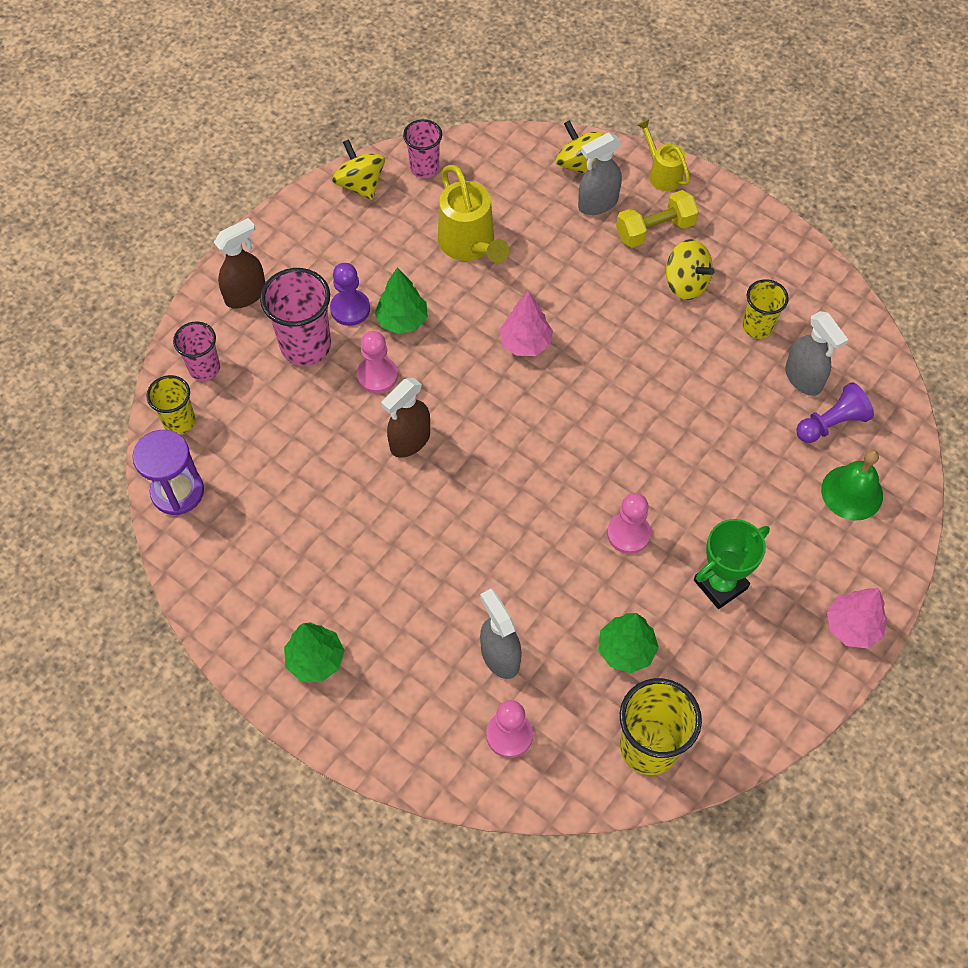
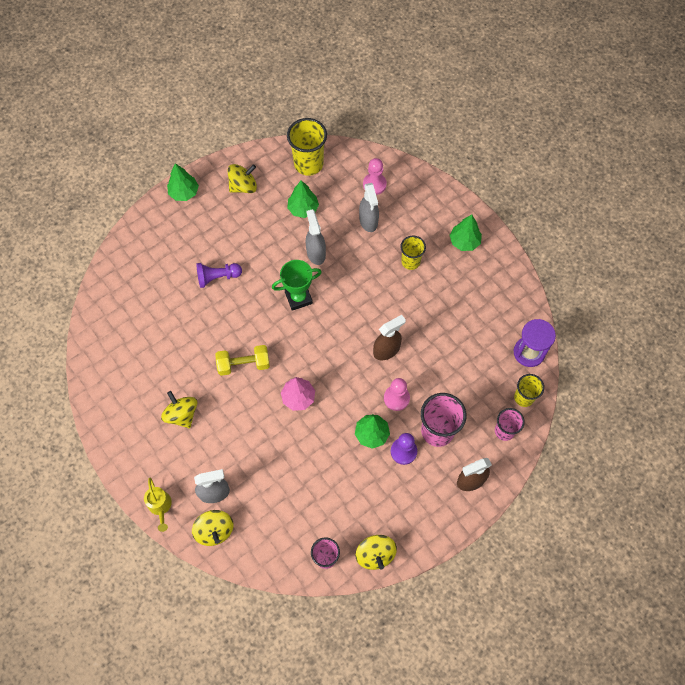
camera: 165 degrees left, 5 degrees up
(470, 245) = (312, 481): yellow watering can -> none
(628, 534) = (279, 266): pink pawn -> none
(655, 230) = (184, 461): yellow dumbbell -> yellow dumbbell (243, 364)
(720, 584) = (241, 228): green trophy -> green trophy (298, 298)
(752, 667) = (243, 186): none -> yellow spinning top
(757, 327) = (151, 372): yellow cup -> yellow cup (410, 262)
(803, 379) = (140, 331): grey spray bottle -> grey spray bottle (316, 253)
(831, 423) = (138, 300): purple pawn -> purple pawn (217, 277)
(852, 492) = (148, 259): green bell -> none
(852, 626) = (184, 193): pink tree -> green tree

